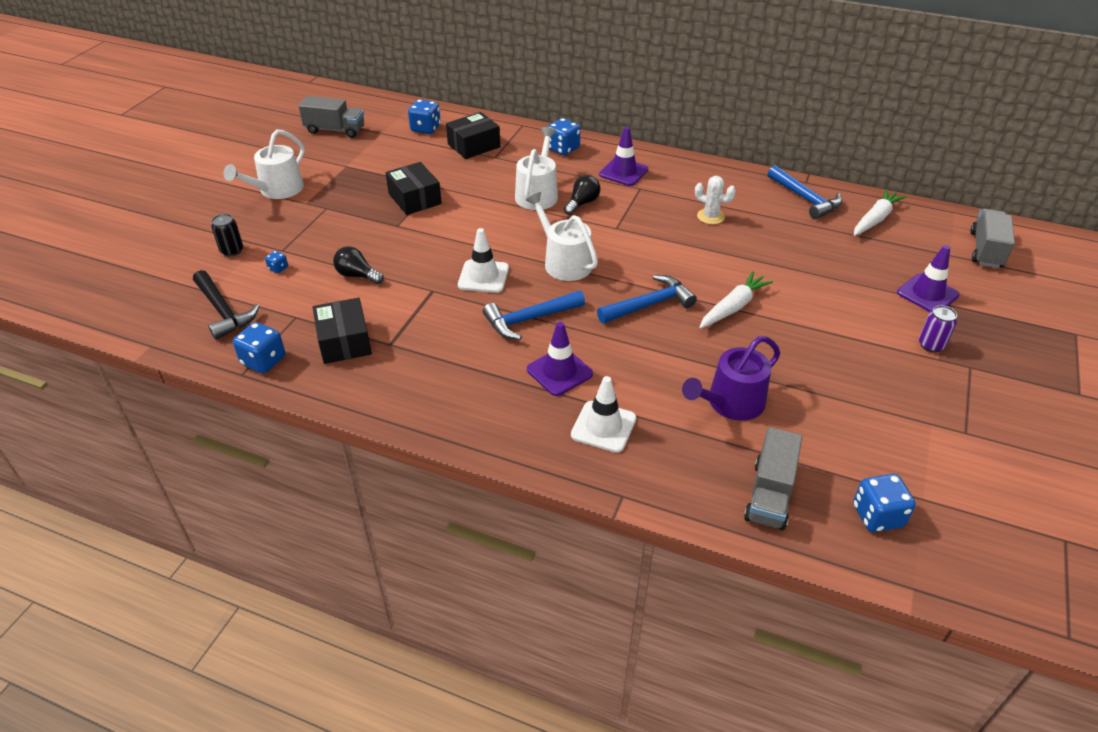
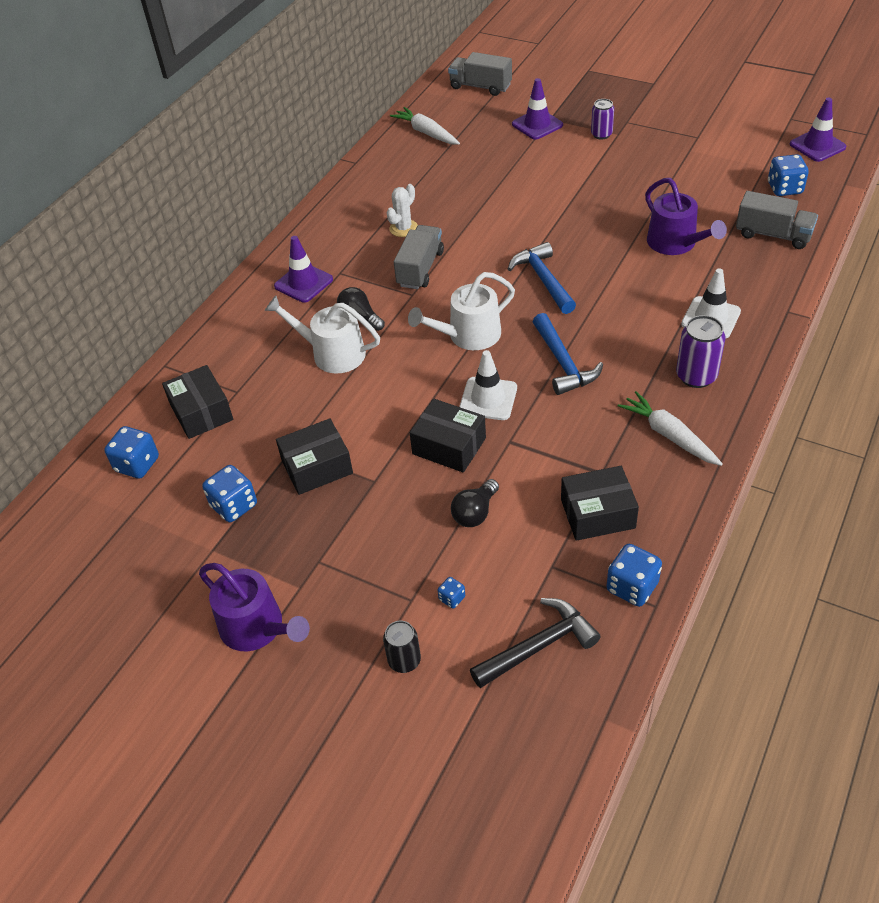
camera: 80 degrees left, 5 degrees up
(277, 190) = (257, 628): white watering can -> purple watering can
(335, 130) = (100, 574): grey truck -> grey truck (420, 269)
(430, 258) = (449, 446): none -> black box
(512, 411) = (696, 376): none -> purple can
(559, 372) = (641, 343): purple traffic cone -> purple traffic cone (817, 146)
(563, 149) = (237, 330): blue dice -> blue dice (234, 506)
(733, 307) = (549, 229): white carrot -> white carrot (669, 435)
(805, 199) = (385, 166): blue hammer -> none

